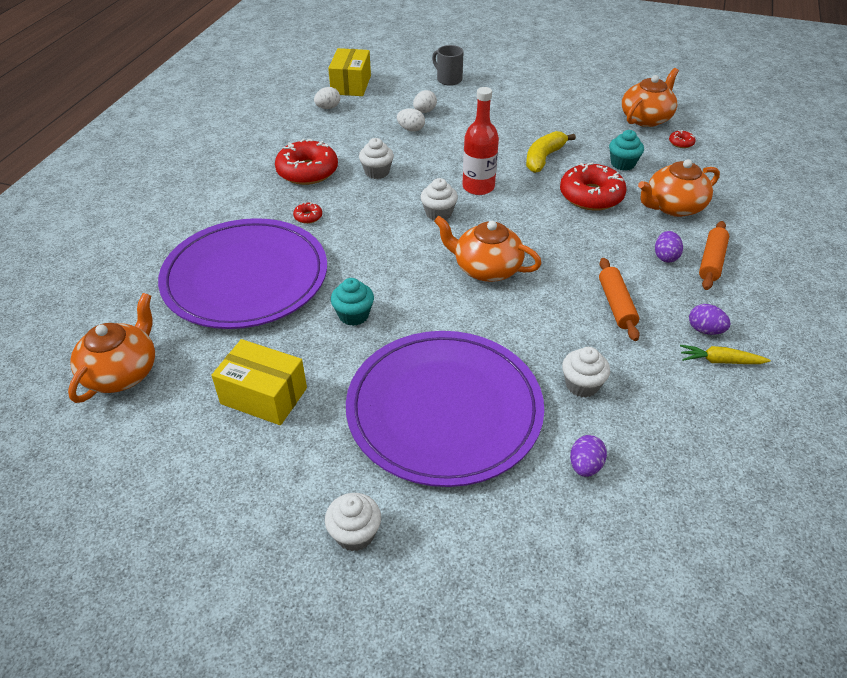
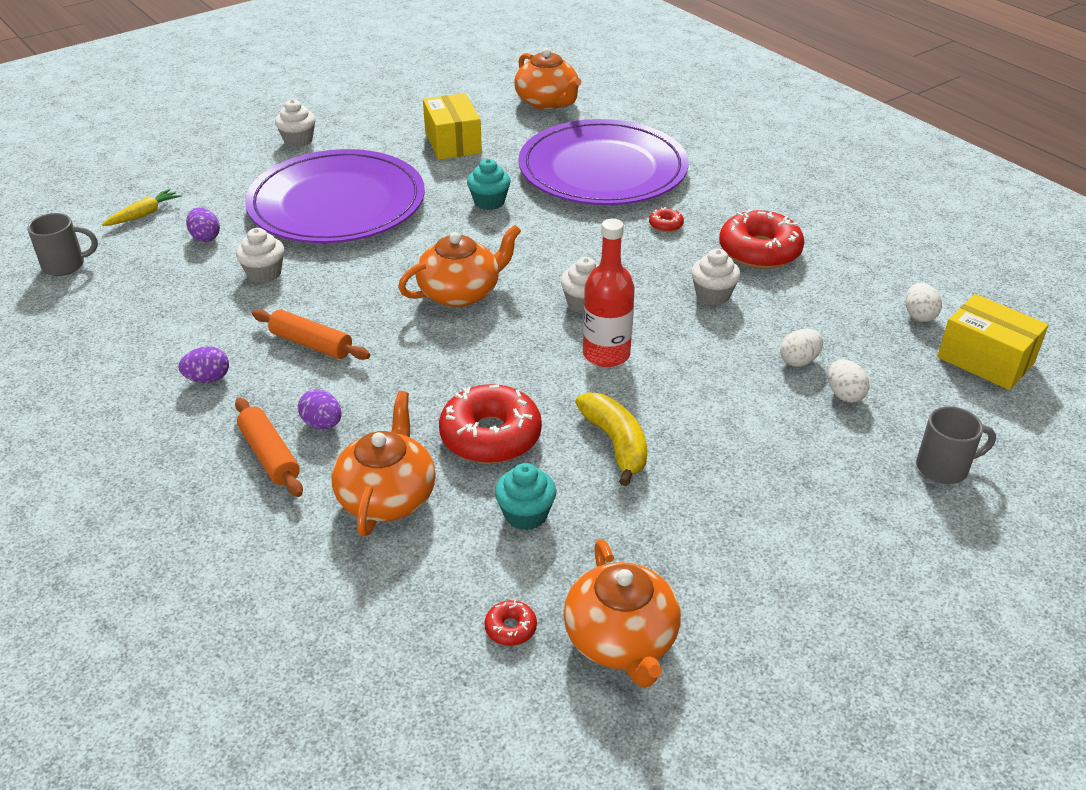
camera: 125 degrees right, 5 degrees down
(264, 396) = (453, 143): yellow box -> yellow box turned 75 degrees counterclockwise
(720, 361) = (170, 362): yellow carrot -> yellow carrot (144, 214)
(735, 541) = (65, 265): none -> grey mug

